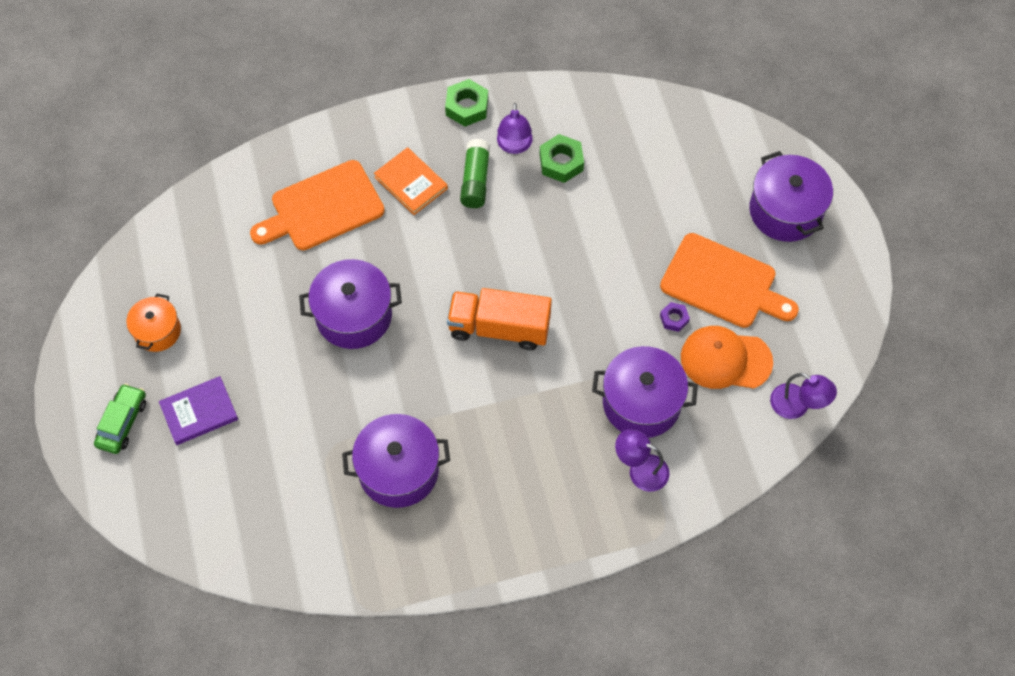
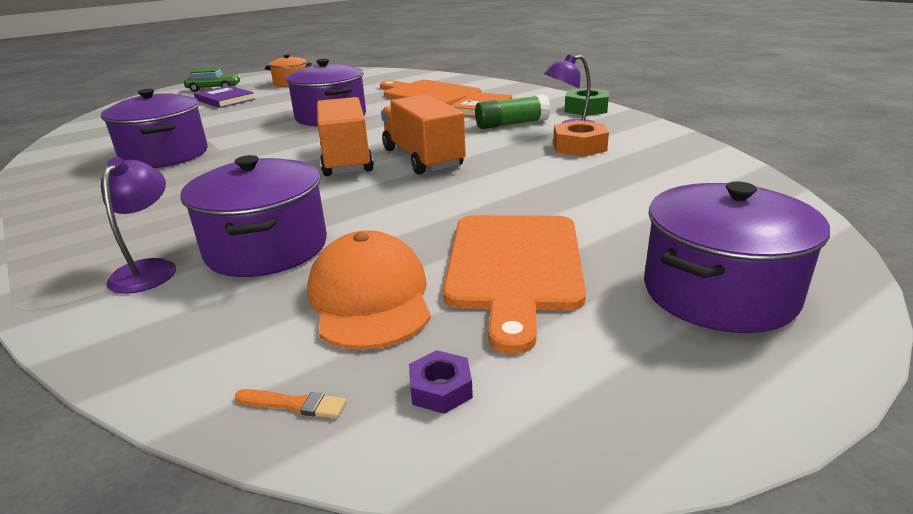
camera: 70 degrees right, 35 degrees down
(526, 274) = (422, 158): none -> orange truck
(561, 162) = (579, 147): green nut -> orange nut
(674, 319) = (420, 242): purple nut -> purple nut (440, 389)
(797, 406) = (294, 404): purple lamp -> orange brush

